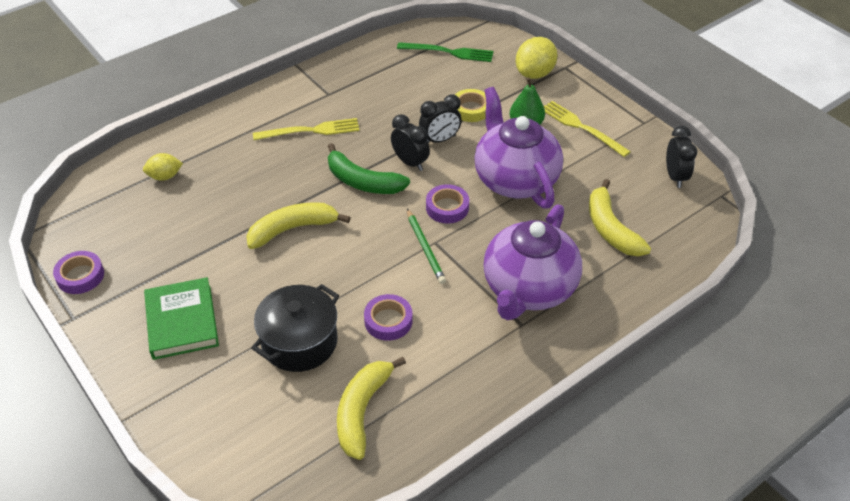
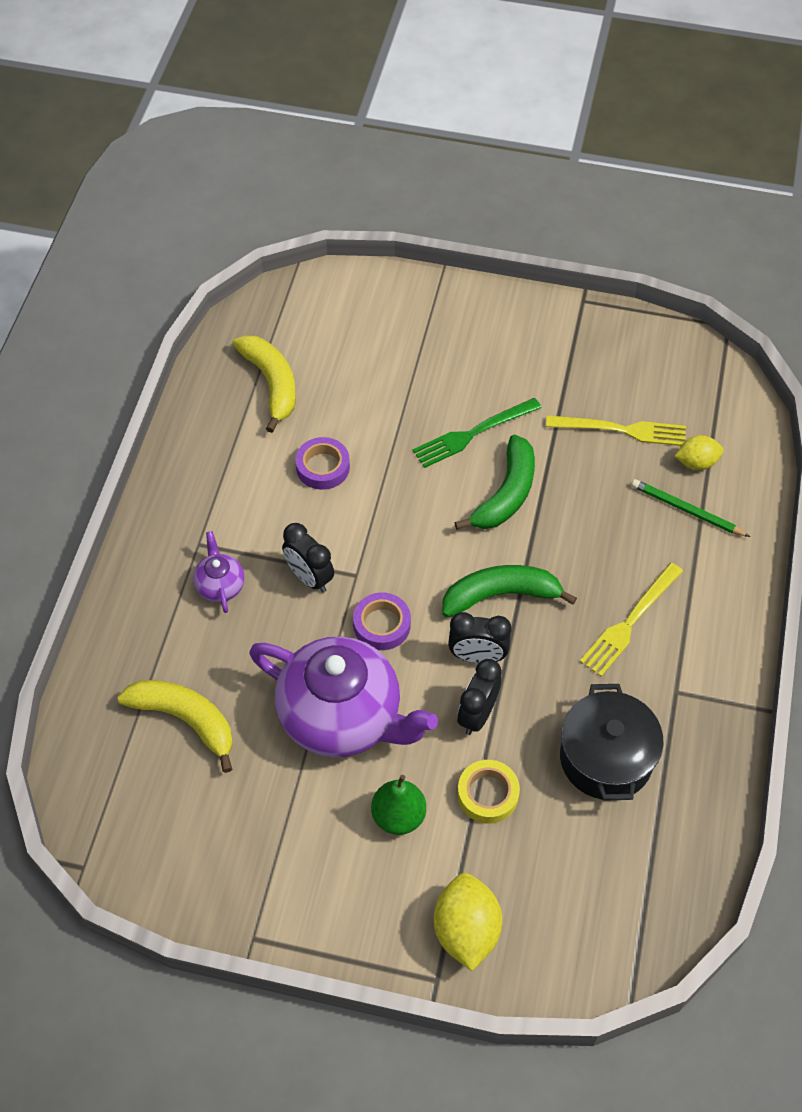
camera: 140 degrees right, 10 degrees up
(80, 276) = (627, 331): purple tape -> none
(165, 176) = (696, 463): yellow lemon -> yellow lemon turned 45 degrees clockwise
(182, 321) = (494, 353): green book -> none
(293, 229) = (506, 494): yellow banana -> green banana
(299, 342) = (379, 401): black pot -> black pot (606, 758)
(425, 248) = (359, 562): green pencil -> green pencil (686, 510)
(449, 52) = (614, 886): green fork -> green fork (472, 434)
(528, 289) = (220, 585): purple teapot -> purple teapot, size x0.44
(581, 127) = (327, 865): yellow fork -> yellow fork (622, 430)
(675, 177) = (156, 859): black clock -> black clock (309, 578)

